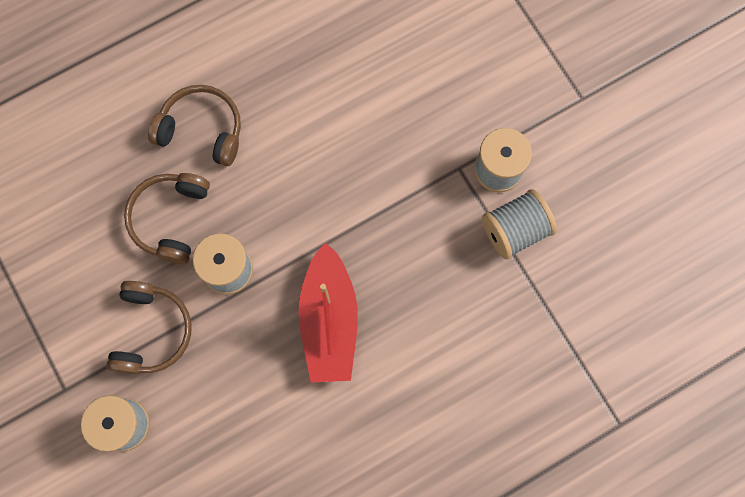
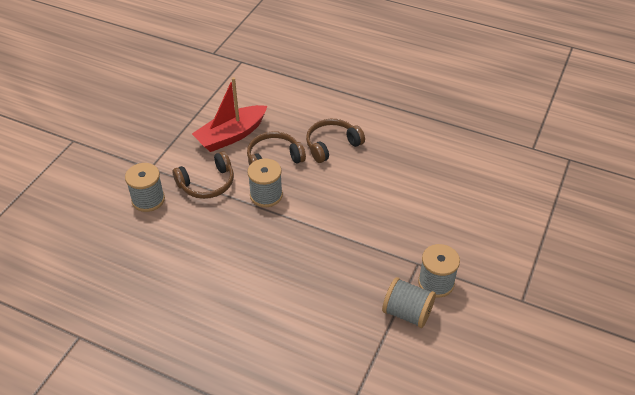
camera: 55 degrees right, 30 degrees down
(202, 130) = (332, 145): brown headphones -> brown headphones turned 105 degrees counterclockwise
(329, 320) = (274, 253): red boat -> red boat (231, 135)

